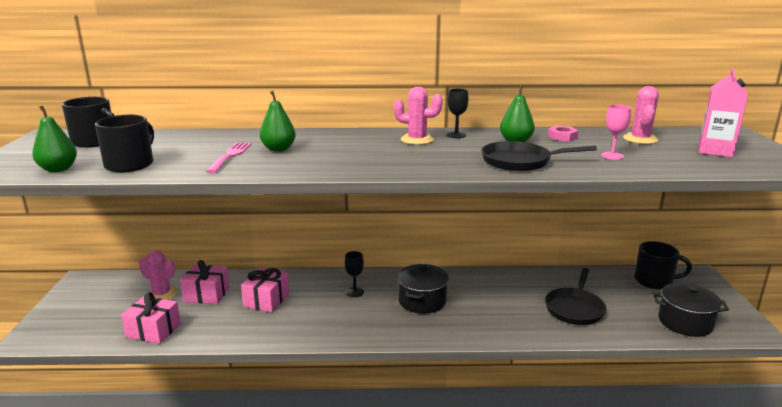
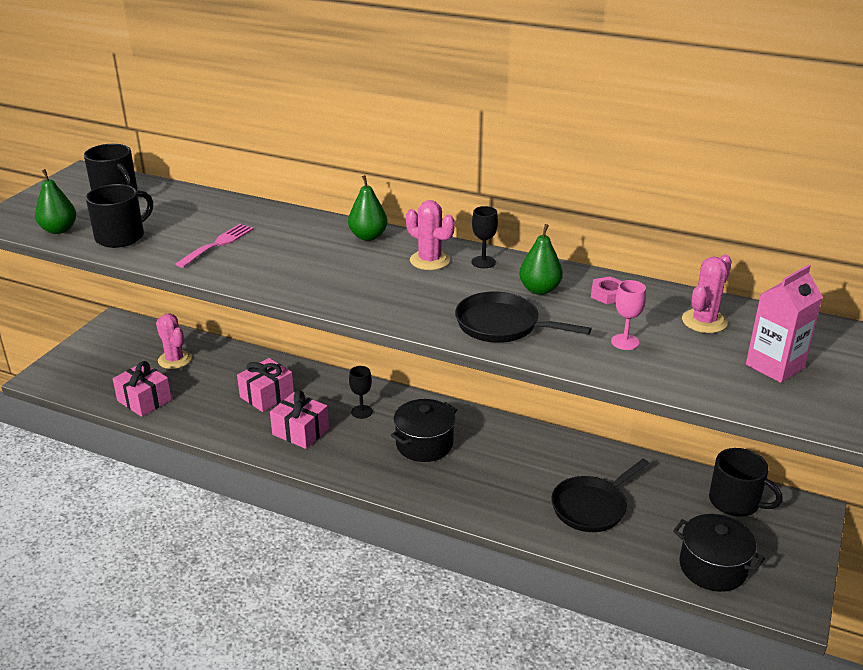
camera: 25 degrees right, 10 degrees up
(206, 294) = (215, 372): pink gift -> pink gift (300, 431)
(278, 149) = (272, 244): green pear -> green pear (368, 236)

